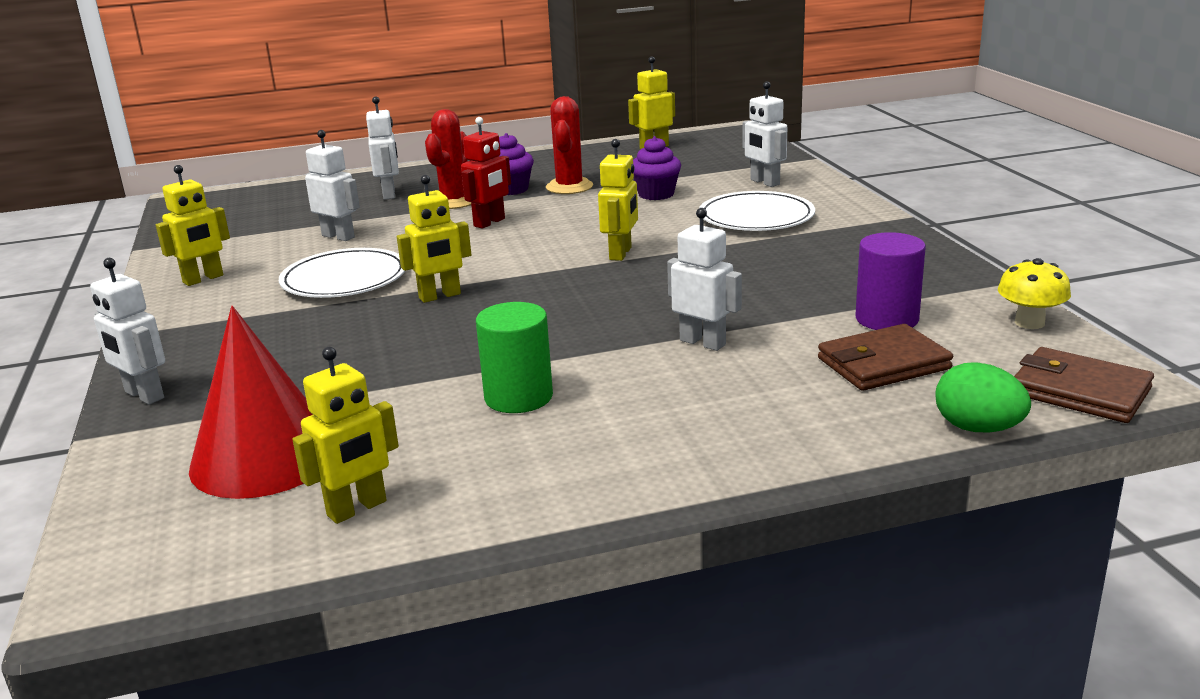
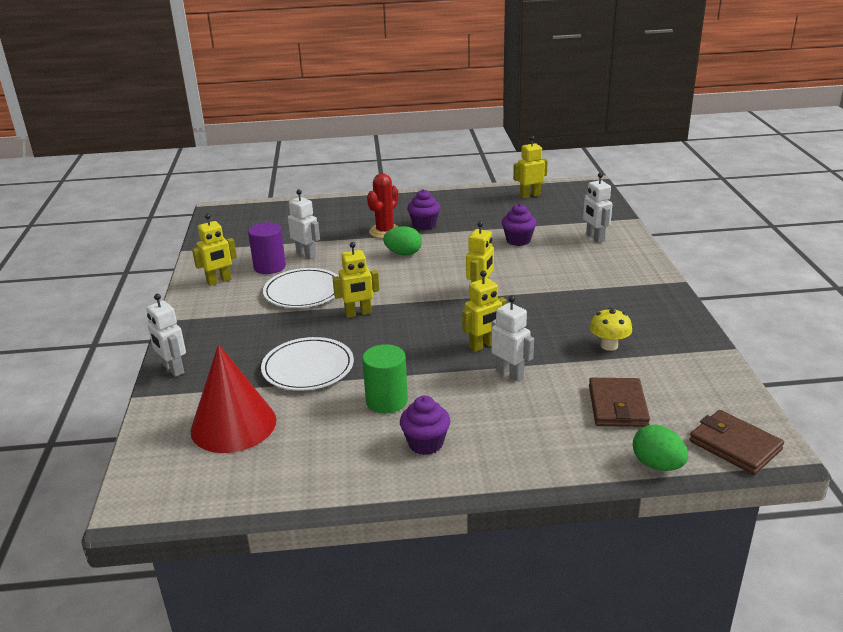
camera: 10 degrees right, 5 degrees up
(357, 509) = (278, 469): yellow robot -> yellow robot (483, 346)
(389, 194) = (345, 220): white robot -> none
(489, 222) = (403, 253): red robot -> green egg
(569, 187) = (463, 227): red cactus -> none
(601, 444) = (425, 443): none -> purple cupcake
(756, 217) = (578, 269): white plate -> white plate (308, 367)
(883, 364) = (617, 406): brown wallet -> brown wallet turned 75 degrees counterclockwise
(887, 319) = (633, 369): purple cylinder -> purple cylinder (269, 267)
(1029, 323) = (726, 385): yellow mushroom -> yellow mushroom (609, 345)

